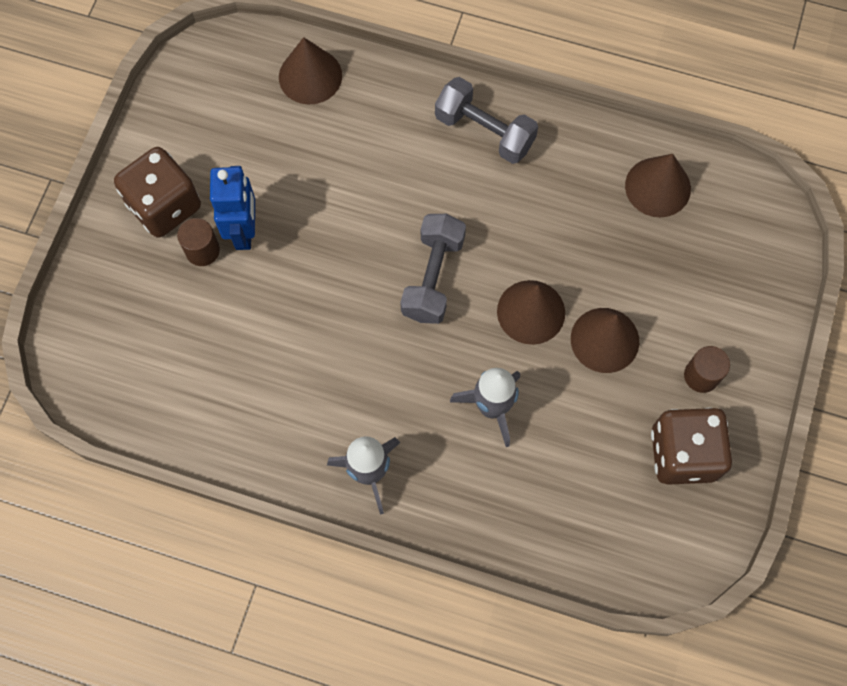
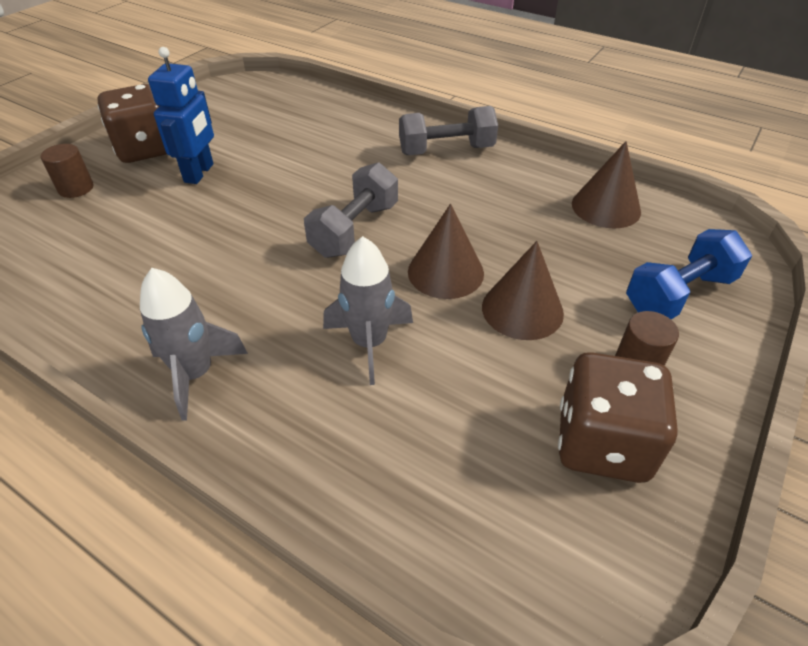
camera: 15 degrees right, 25 degrees down
(202, 250) = (155, 178): brown cylinder -> brown cylinder (76, 188)
(310, 76) = (314, 103): brown cone -> none
(484, 131) = (446, 150): grey dumbbell -> grey dumbbell turned 60 degrees counterclockwise
(729, 289) = (678, 294): none -> blue dumbbell

